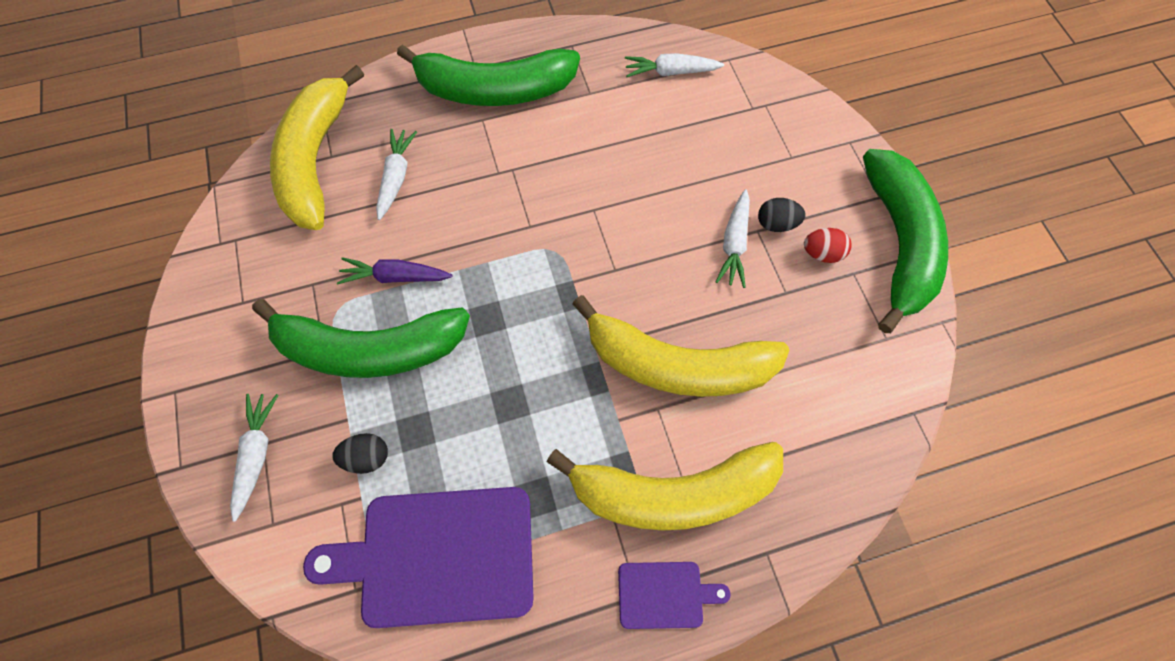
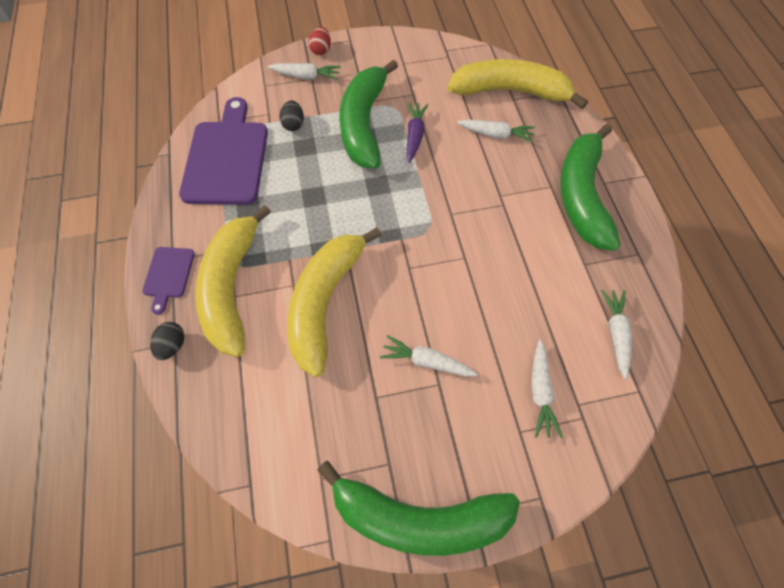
camera: 95 degrees right, 5 degrees down
(746, 138) = (540, 392): none -> white carrot
(776, 224) = (445, 402): black egg -> black egg (172, 345)
(821, 253) = (412, 438): red egg -> red egg (321, 50)

